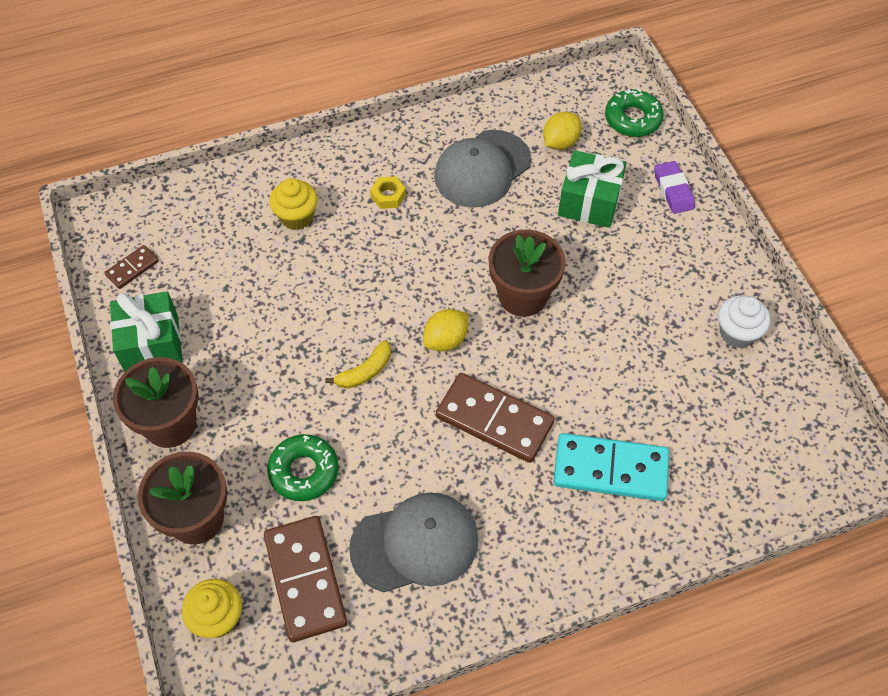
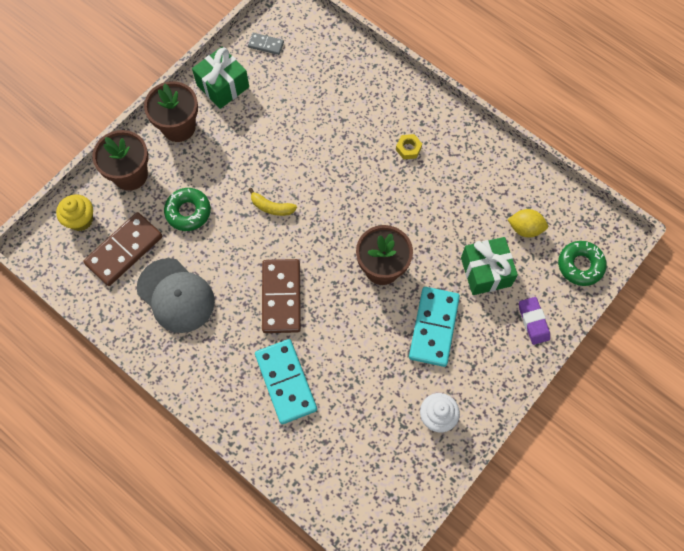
camera: 60 degrees right, 10 degrees up
(132, 268) = (266, 45): brown domino -> grey domino
(296, 217) = (358, 107): yellow cupcake -> none
(446, 340) = (321, 240): yellow lemon -> none
(482, 169) = (468, 192): grey cap -> none
(627, 282) = (434, 327): none -> turquoise domino
(673, 190) = (533, 321): purple eraser -> purple eraser turned 60 degrees counterclockwise

